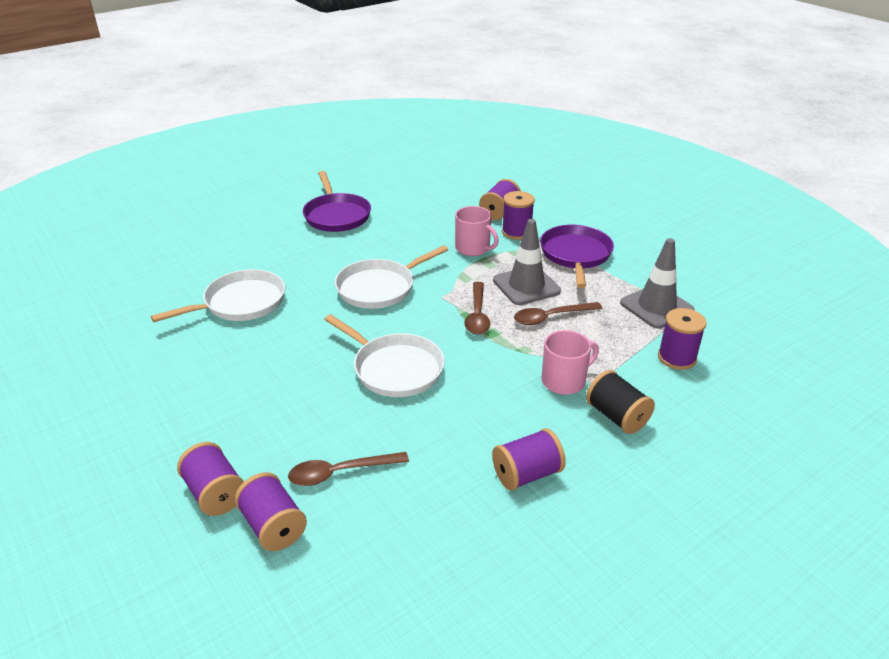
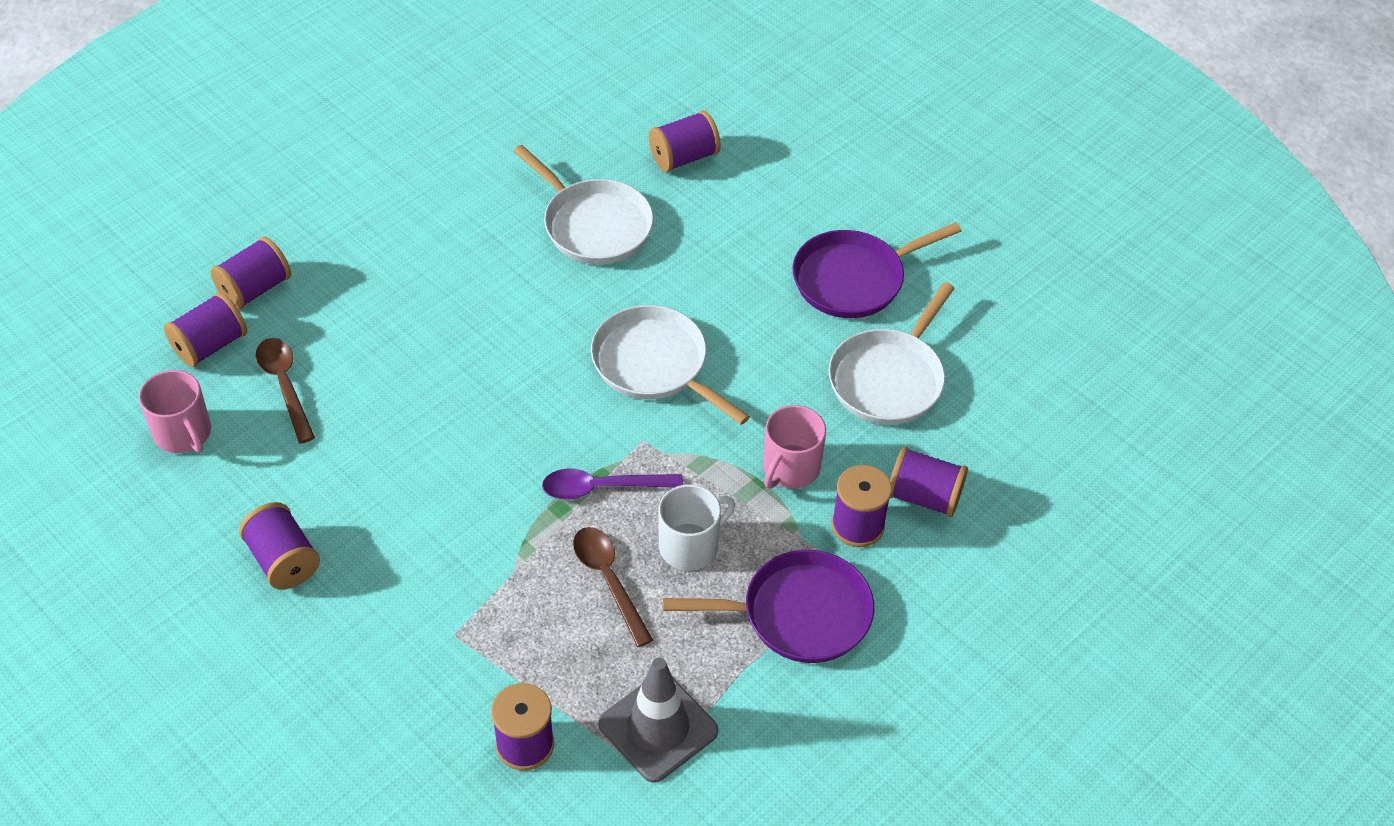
camera: 80 degrees right, 15 degrees up
(198, 262) = (684, 157): none -> purple spool
(395, 369) = (469, 409): white pan -> white pan (889, 379)
(477, 315) = (602, 488): brown spoon -> purple spoon
(526, 286) = (690, 546): grey traffic cone -> white mug
(564, 381) = (459, 598): pink mug -> pink mug (183, 433)
(616, 416) = (389, 659): black spool -> none

